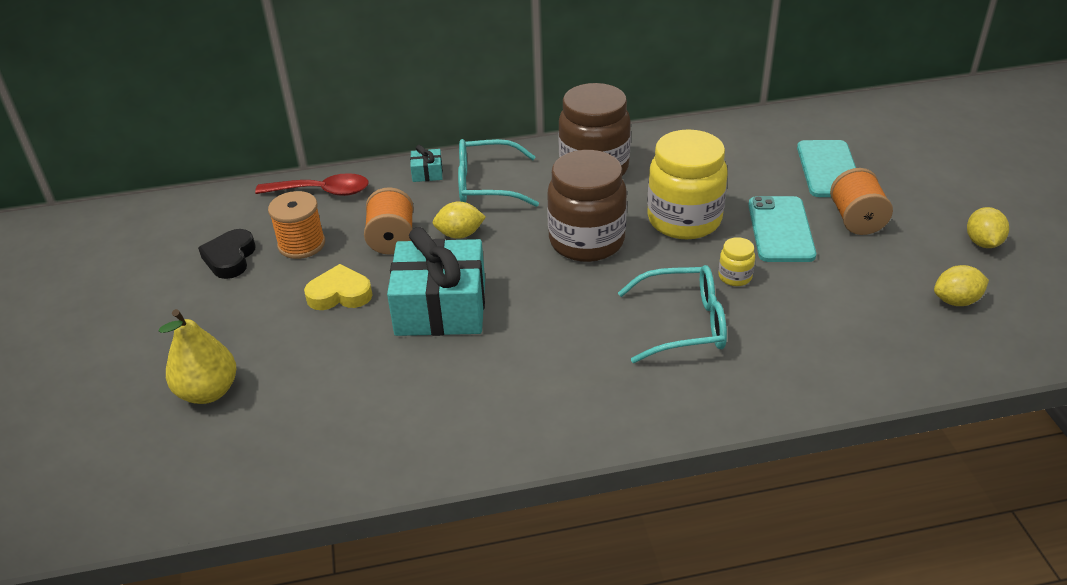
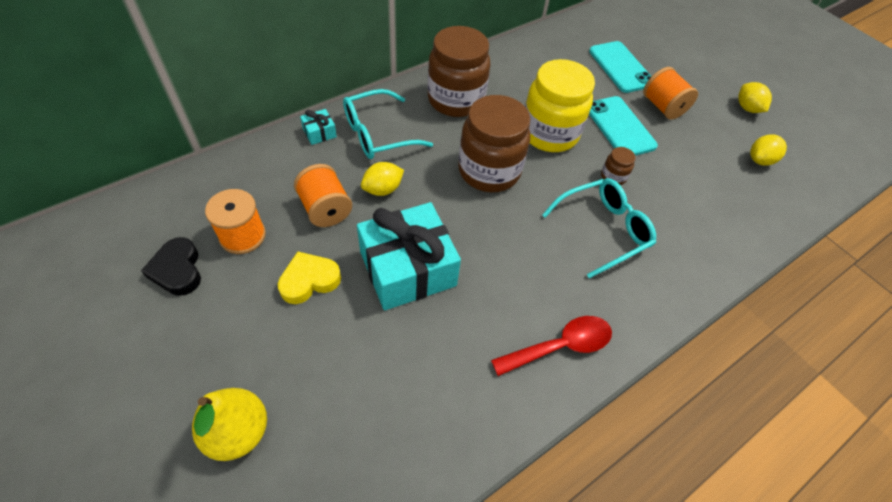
camera: 30 degrees left, 15 degrees up
(322, 191) = (231, 173): red spoon -> red spoon (560, 346)
(735, 277) = (613, 177): yellow jar -> brown jar

